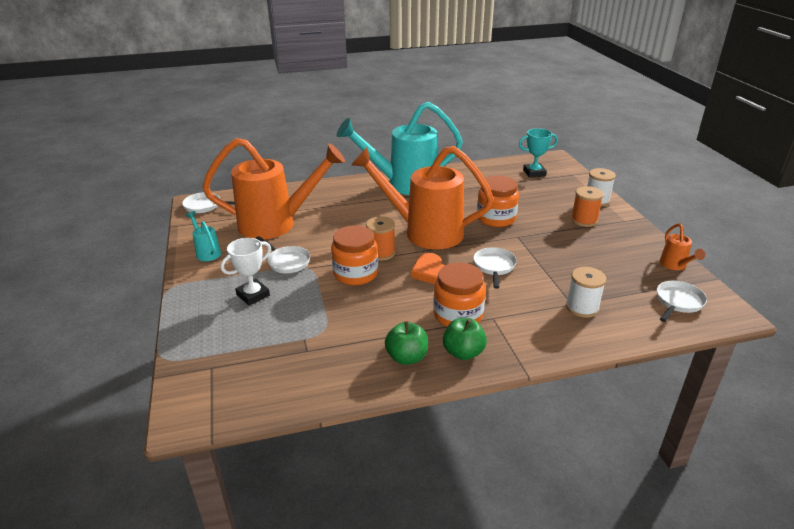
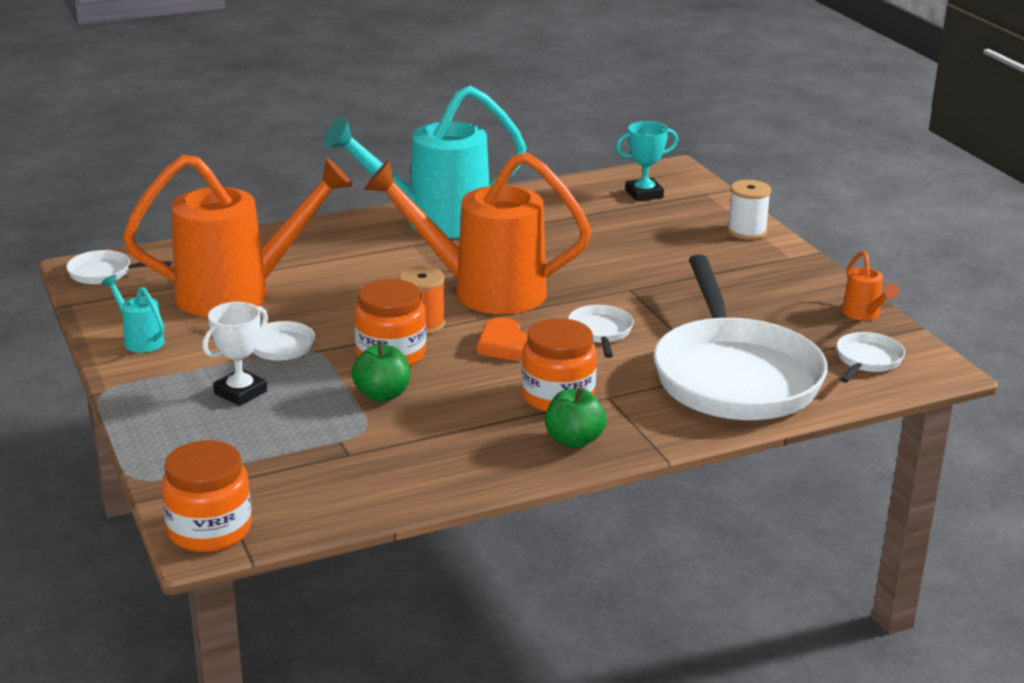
camera: 10 degrees left, 5 degrees down
(407, 357) = (496, 451): green apple -> green apple (382, 395)
(496, 218) = (592, 265): orange jar -> orange jar (209, 530)
(582, 307) = (734, 376): white spool -> white pan
(584, 220) = (729, 261): orange spool -> none

